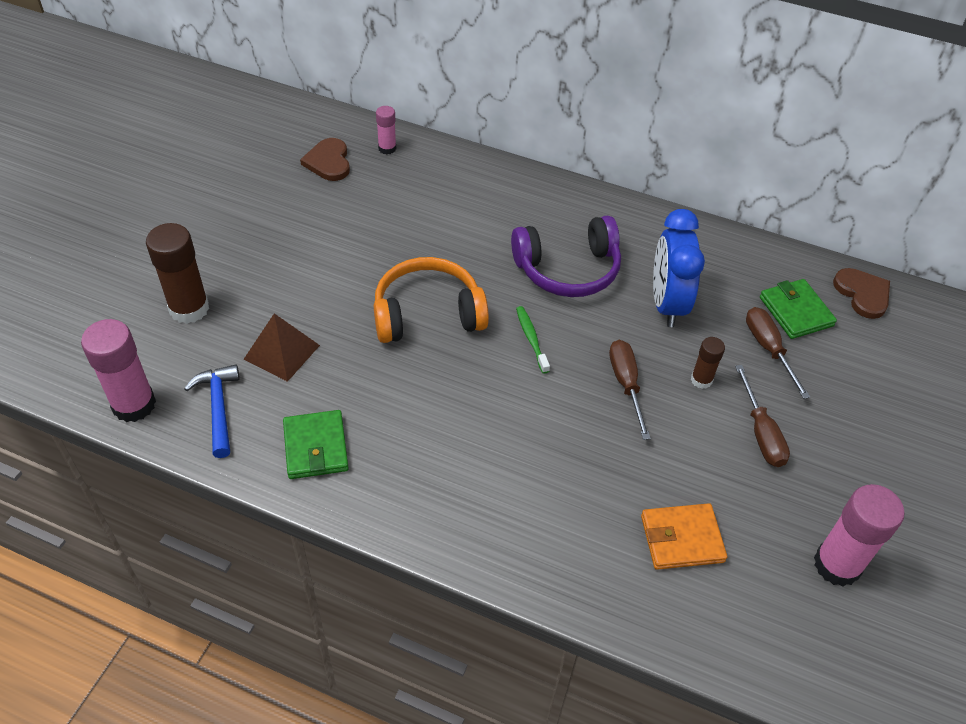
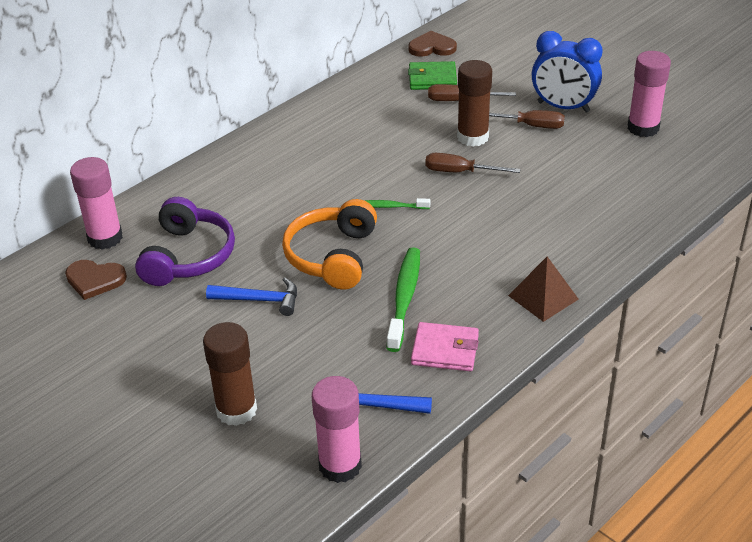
camera: 65 degrees left, 10 degrees down
(282, 352) = (328, 353): brown pyramid -> brown pyramid (543, 297)
(316, 447) = (445, 350): green wallet -> pink wallet
(341, 279) = (260, 300): none -> blue hammer
(385, 391) = (404, 298): none -> green toothbrush
(387, 148) = (105, 238): pink glue stick -> pink glue stick, size x1.86
(568, 269) = (328, 170): purple headphones -> purple headphones (188, 256)
(667, 304) = (392, 132): blue clock -> blue clock (563, 107)
(681, 539) = (602, 184): orange wallet -> none
(701, 380) = (472, 137): brown glue stick -> brown glue stick, size x1.86

